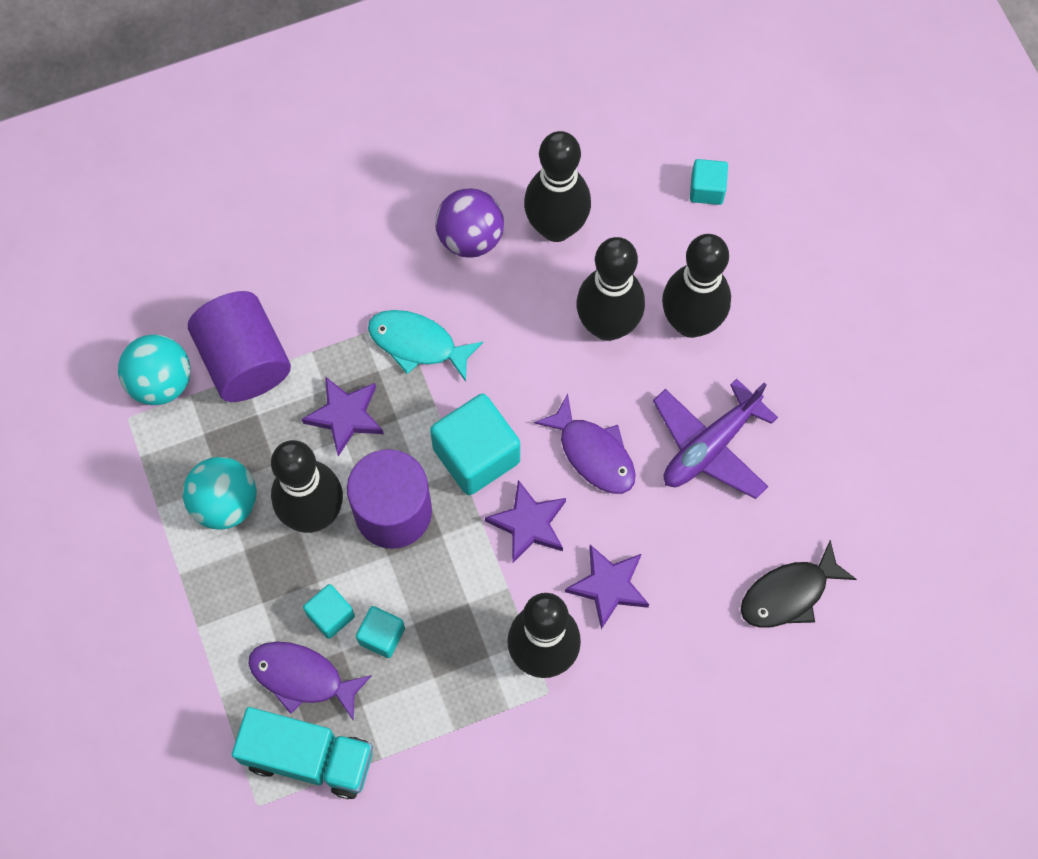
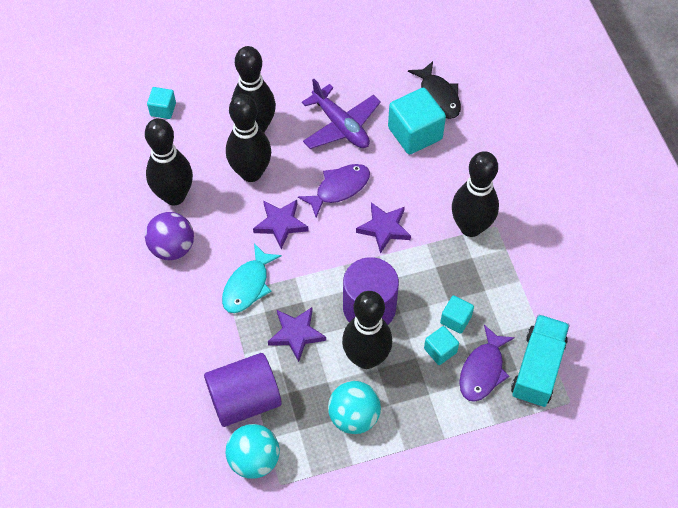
camera: 85 degrees left, 10 degrees down
(476, 455) = (333, 255): turquoise cube -> turquoise cube (415, 133)
(608, 586) = (429, 188): purple star -> purple star (281, 224)

